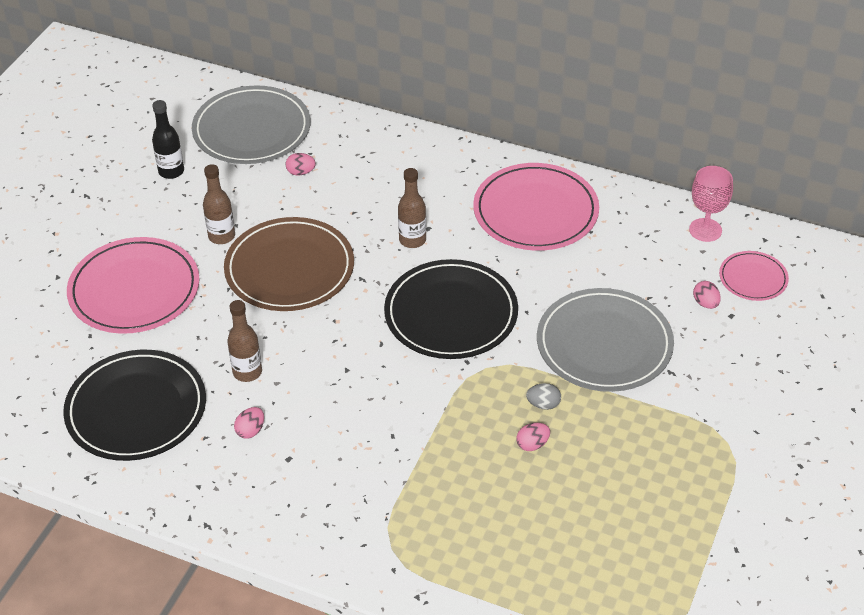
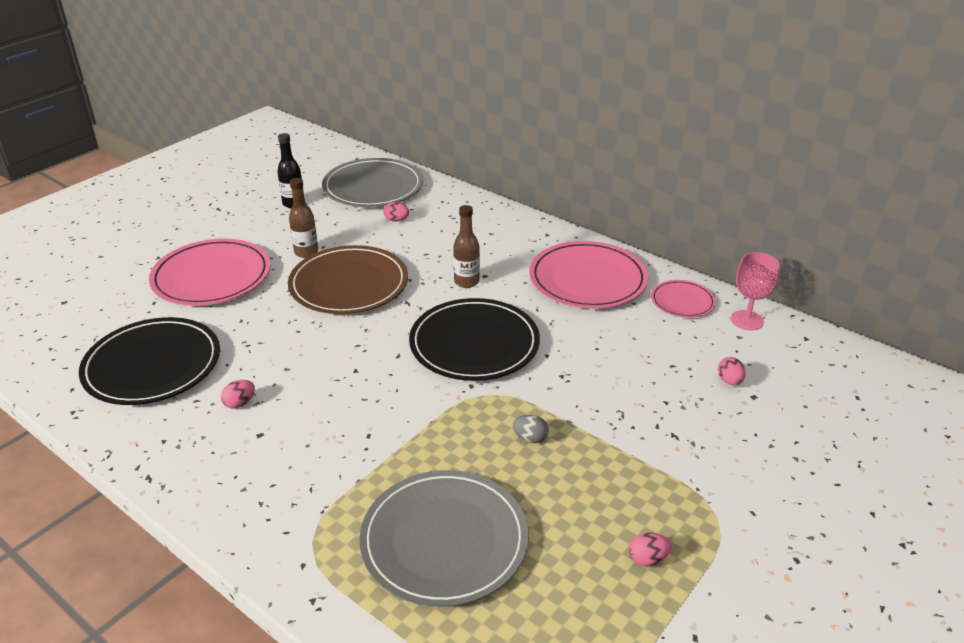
camera: 15 degrees right, 10 degrees down
(247, 372) = (266, 355): brown bottle -> none
(532, 444) = (503, 473): pink egg -> pink egg (647, 559)
(604, 344) = (613, 397): grey plate -> grey plate (444, 540)
(753, 278) = (785, 368): pink plate -> pink plate (682, 301)

